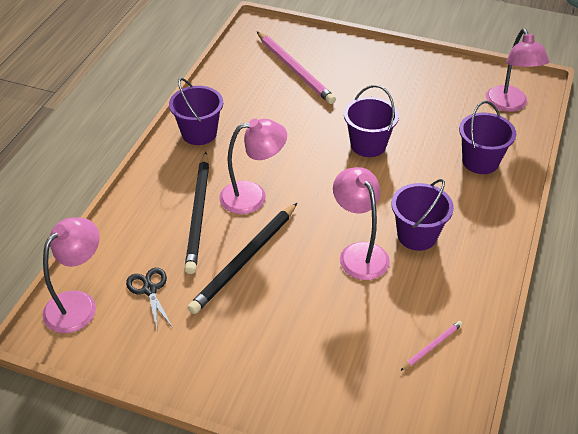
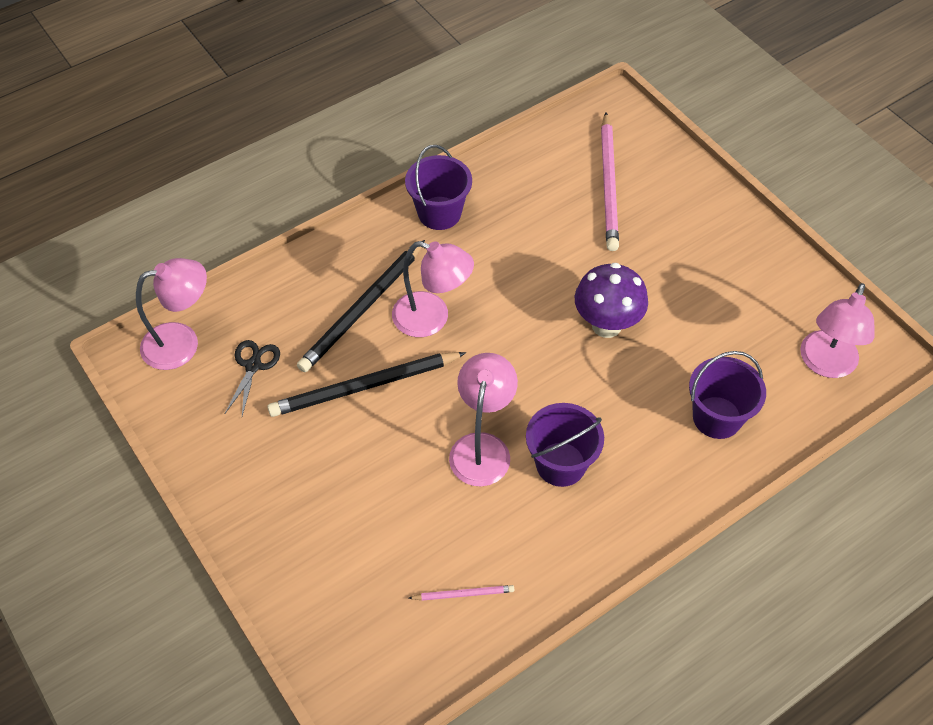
camera: 35 degrees right, 10 degrees up
(368, 145) = (606, 325): purple bucket -> purple mushroom

